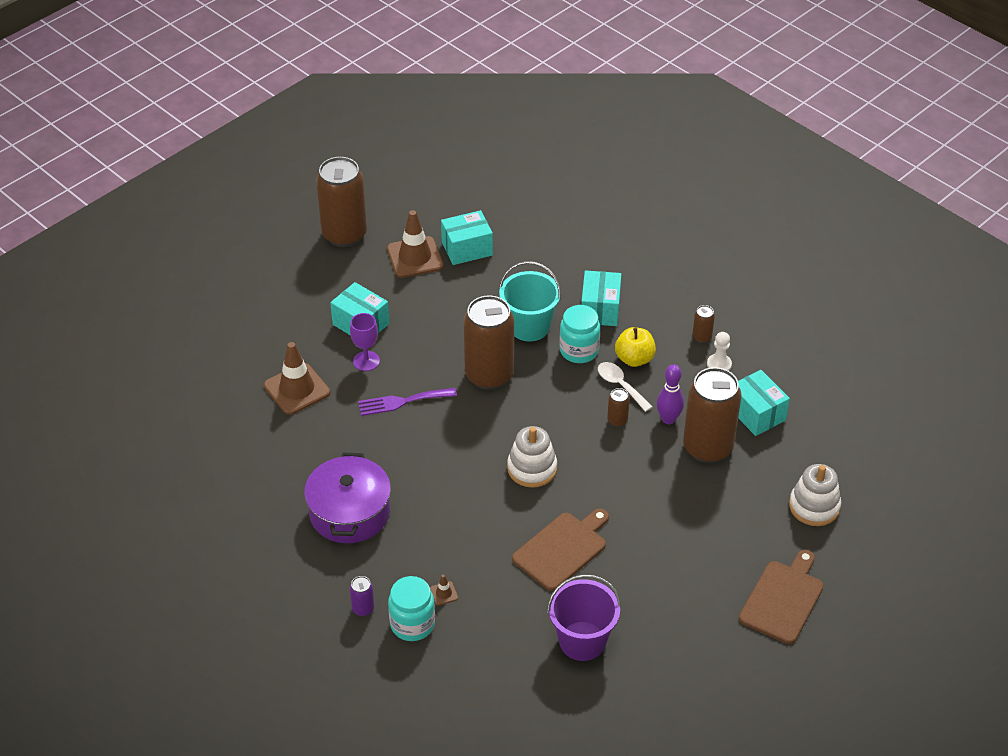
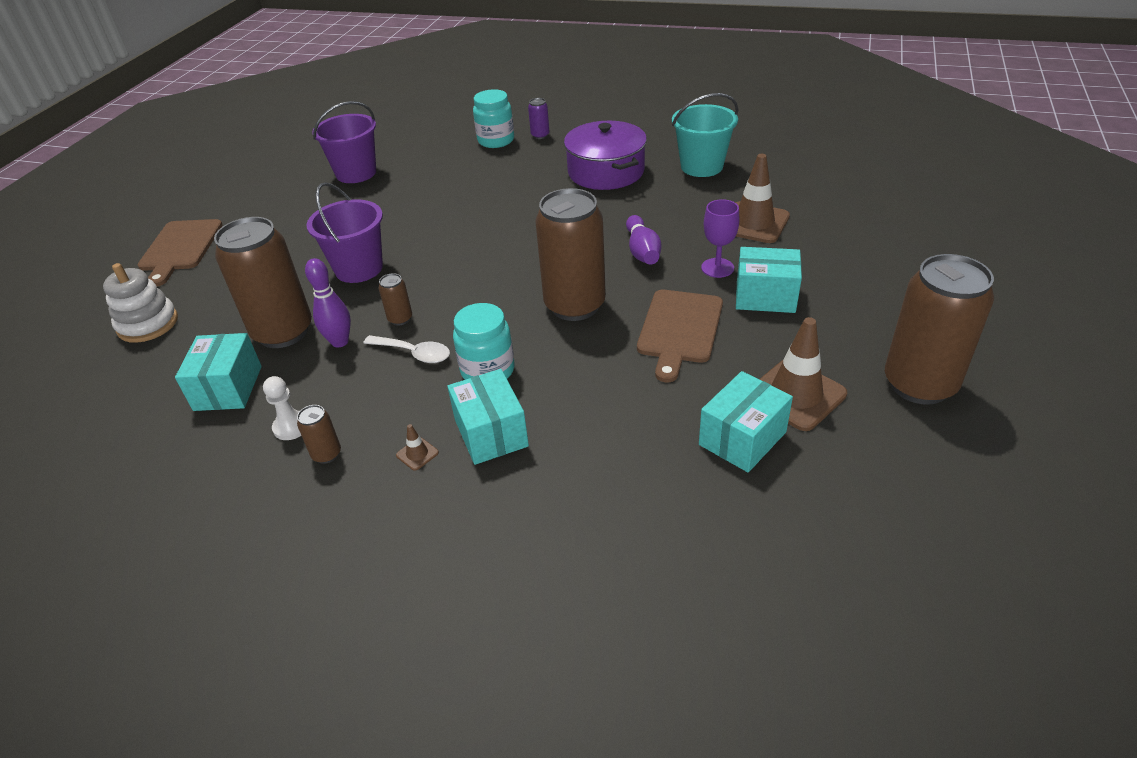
camera: 155 degrees right, 5 degrees down
(402, 402) = (642, 251): purple fork -> purple bowling pin
(444, 593) = (485, 160): brown traffic cone -> brown traffic cone (417, 454)
(529, 327) = (569, 372): turquoise bucket -> turquoise bucket (701, 166)
(532, 468) = (468, 250): white stacking toy -> none
(562, 549) = (403, 211): brown cutting board -> brown cutting board (680, 329)
(629, 490) = (359, 268): none -> purple bucket
(634, 359) = (411, 389): yellow apple -> none
(756, 413) = (228, 388): turquoise box -> turquoise box turned 60 degrees clockwise

